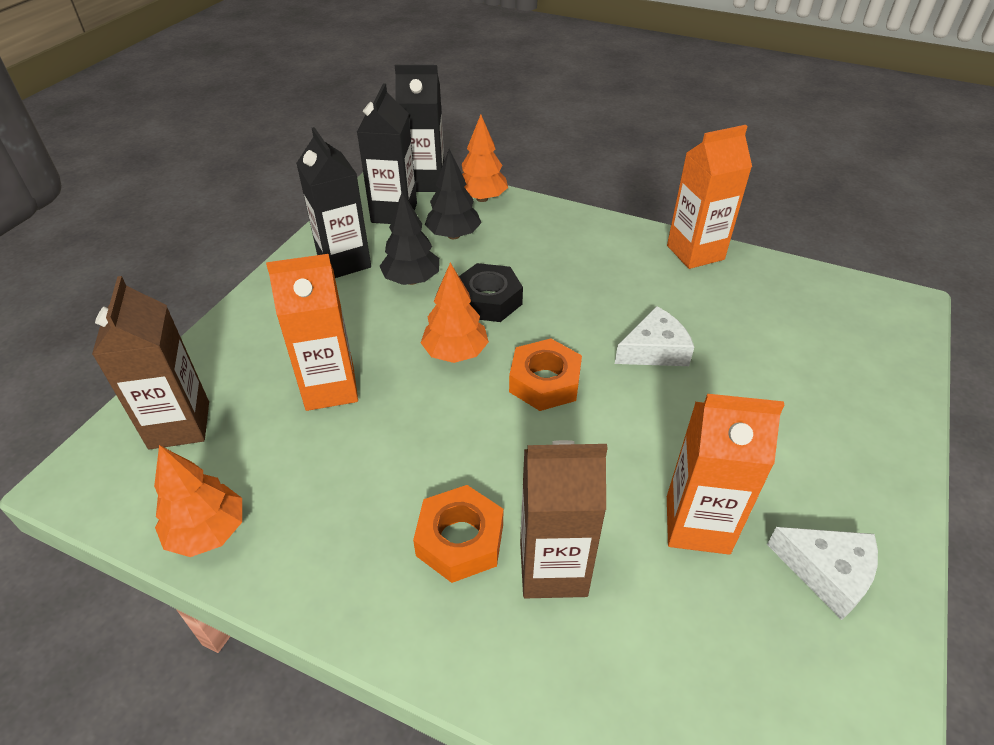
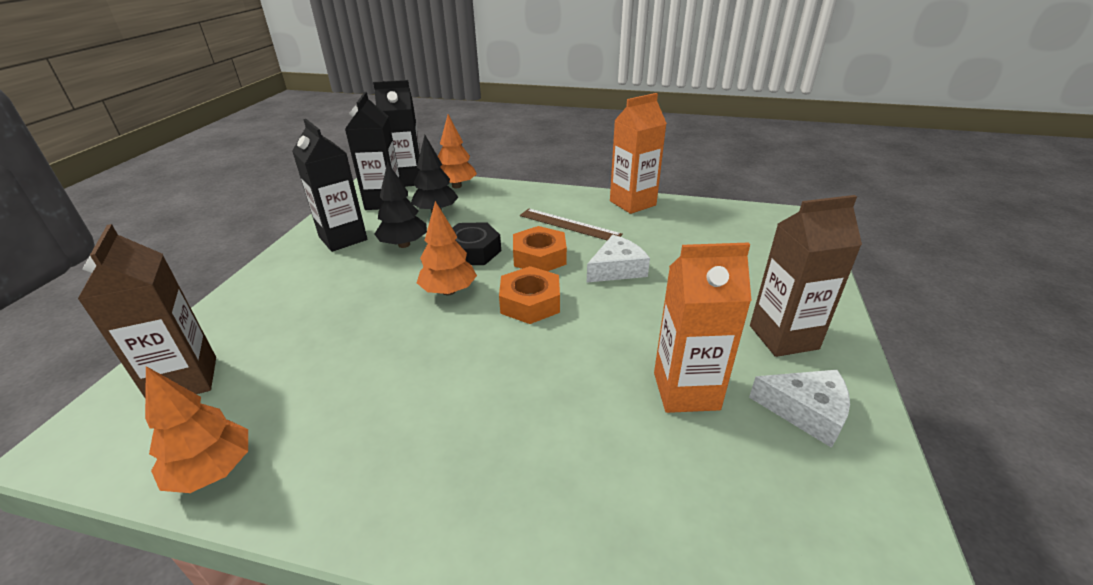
camera: 10 degrees left, 10 degrees down
(330, 388) = (336, 331): orange carton -> none
(460, 540) = (473, 437): orange nut -> orange nut (539, 257)
(553, 568) = (565, 447): brown carton -> brown carton (783, 337)
(609, 276) = (569, 225): none -> brown ruler

